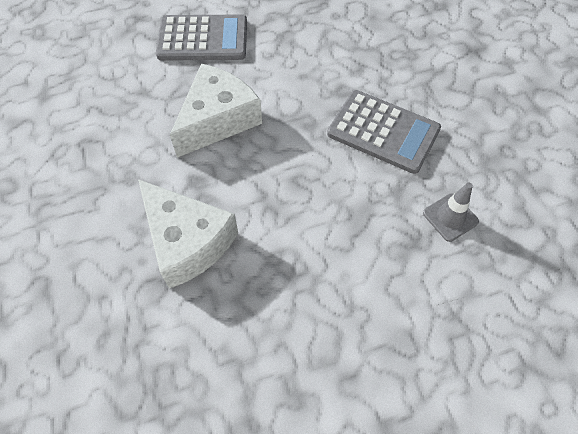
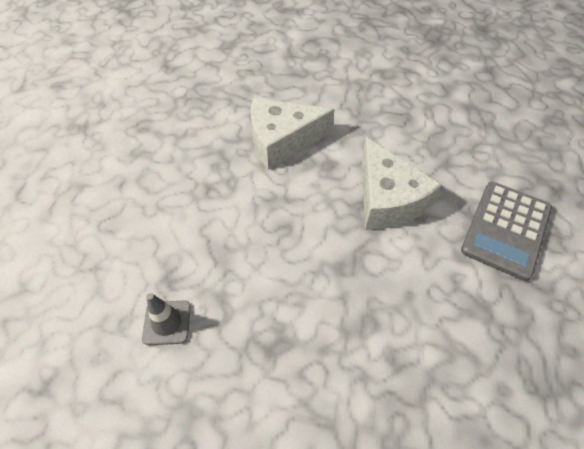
camera: 120 degrees right, 5 degrees down
(383, 132) = (294, 327): grey calculator -> none

